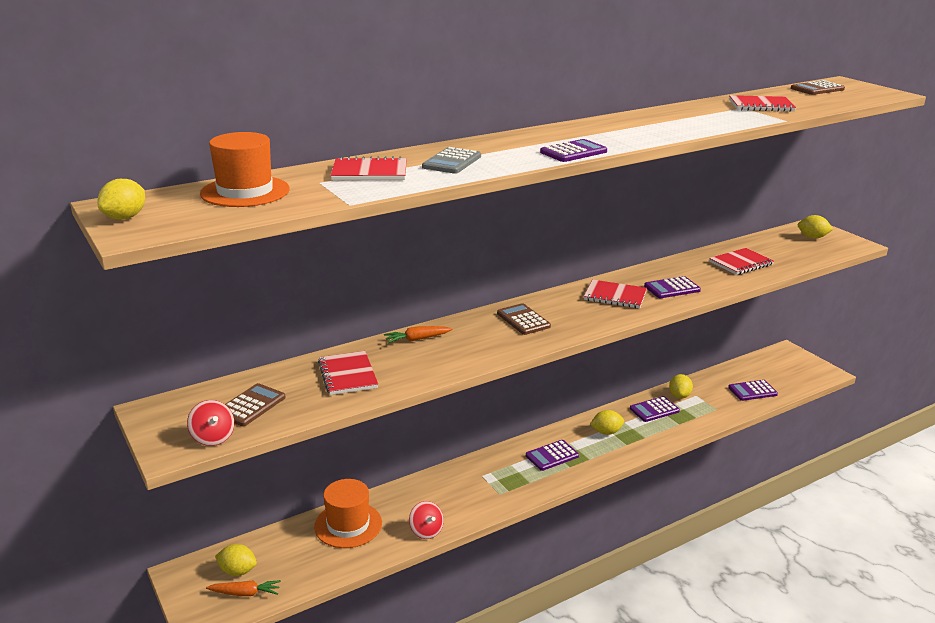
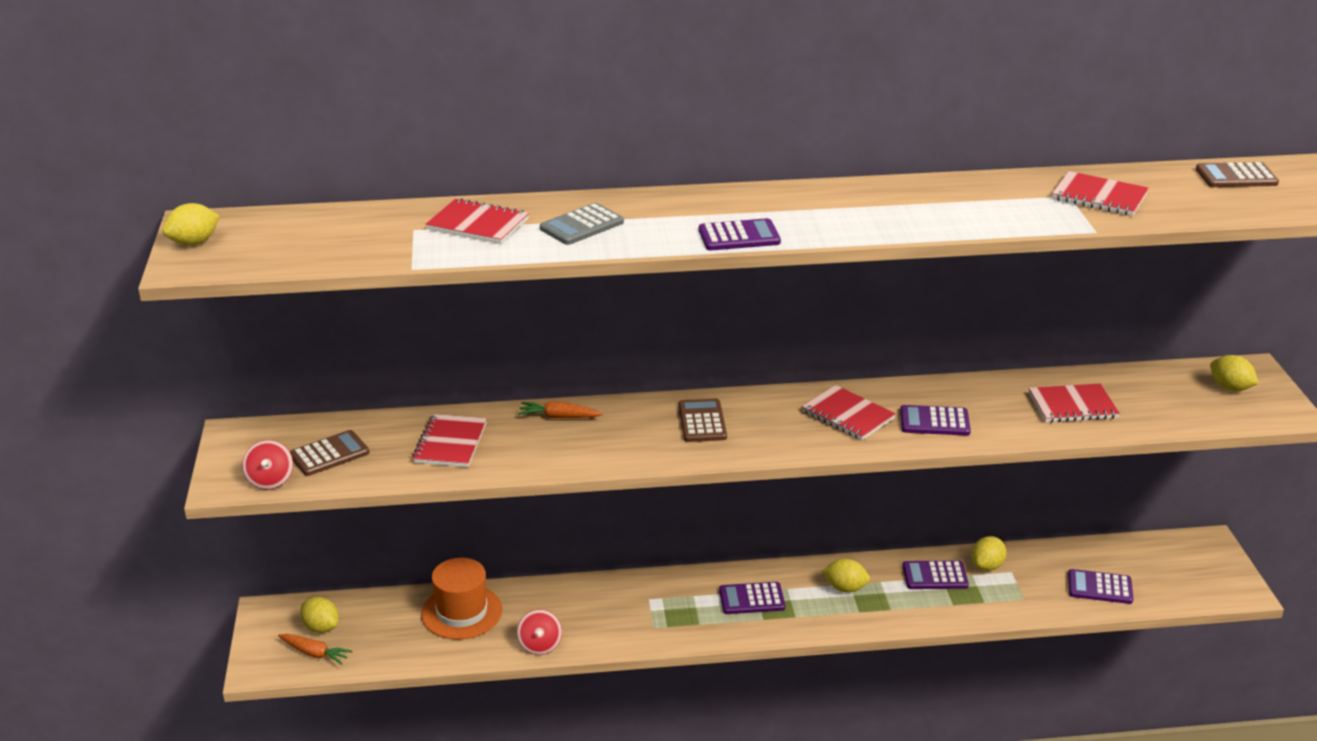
camera: 25 degrees right, 5 degrees up
(245, 191) = (329, 229): orange hat -> none

